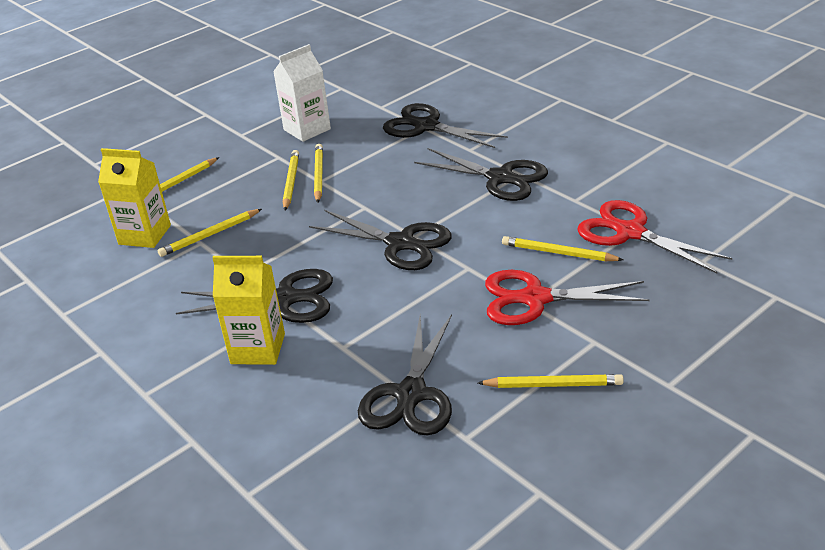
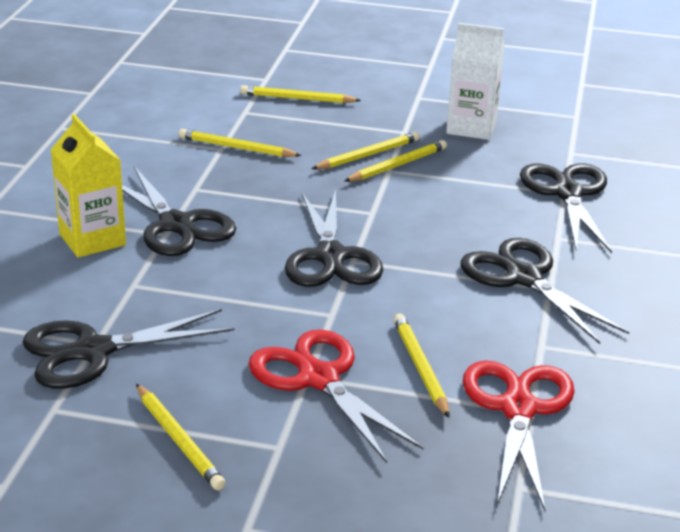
camera: 50 degrees right, 5 degrees down
(145, 235) = (204, 117): yellow carton -> none
(500, 178) = (523, 277): black scissors -> black scissors turned 150 degrees clockwise

